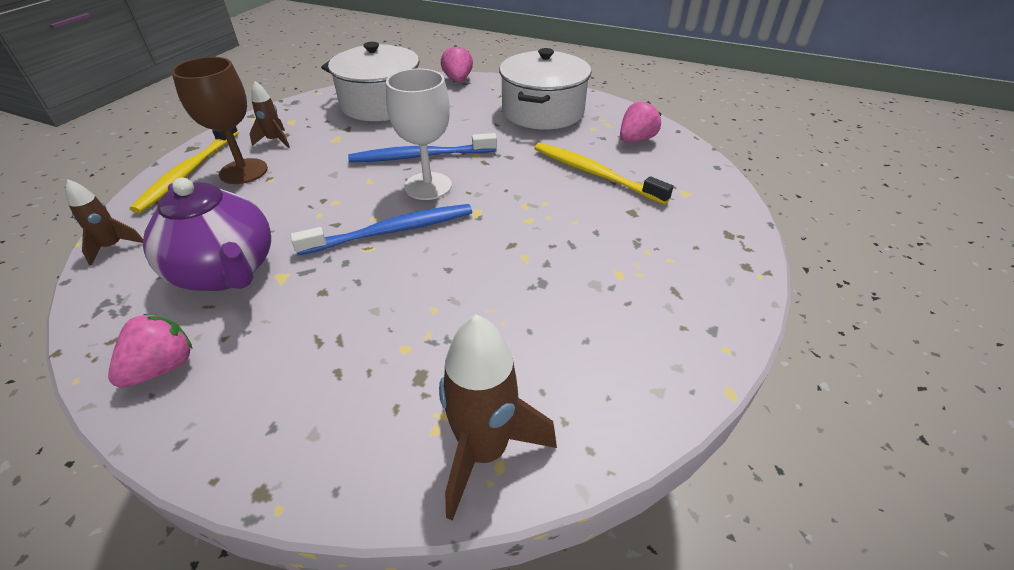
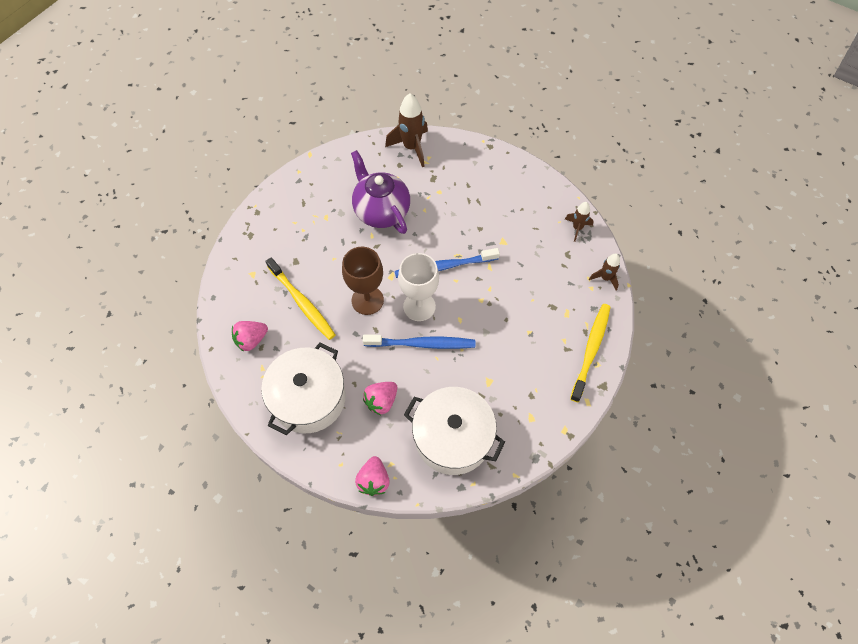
camera: 170 degrees left, 20 degrees up
(163, 367) = (543, 197): pink strawberry -> pink strawberry (381, 401)
(227, 272) = (533, 249): purple teapot -> purple teapot (381, 211)
(243, 171) = (551, 345): brown goblet -> brown goblet (367, 300)
(275, 141) = (538, 385): brown rocket -> brown rocket (577, 228)

